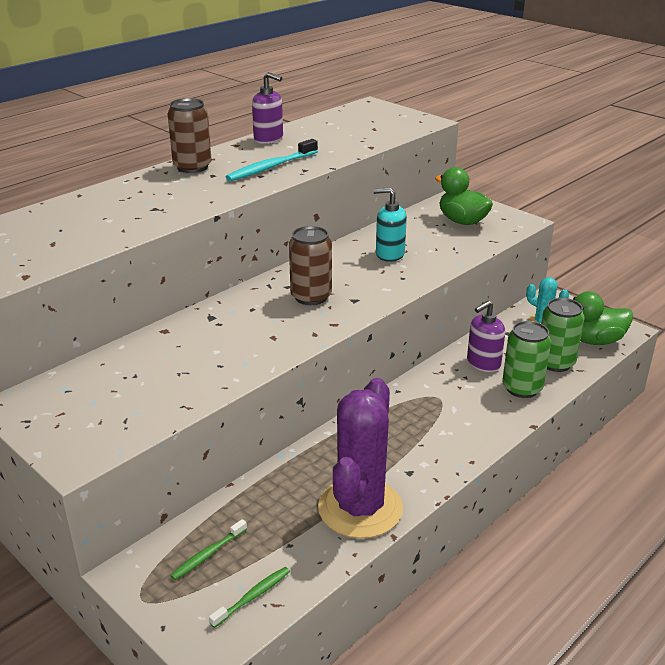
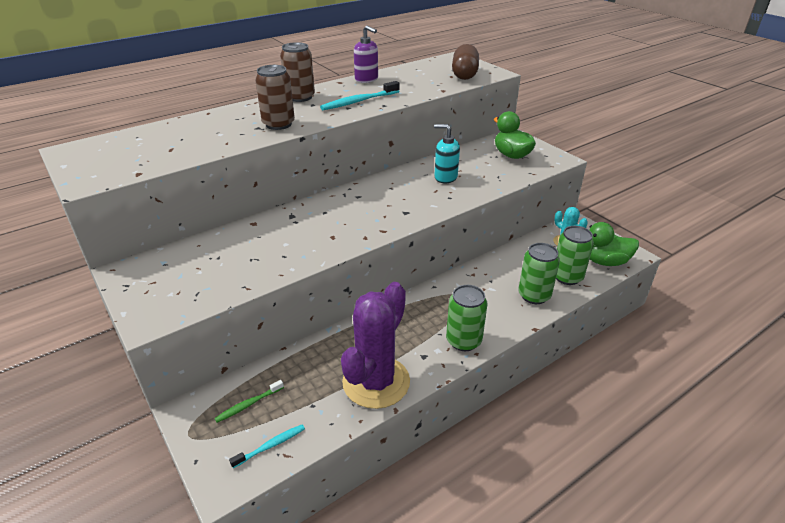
camera: 10 degrees right, 5 degrees up
(253, 596) = (271, 445): green toothbrush -> turquoise toothbrush
(311, 297) = (373, 206): brown can -> brown can (278, 124)
(390, 125) = (464, 74): none -> brown capsule
(452, 449) = (463, 341): none -> green can
(483, 363) = (508, 271): purple soap dispenser -> none

